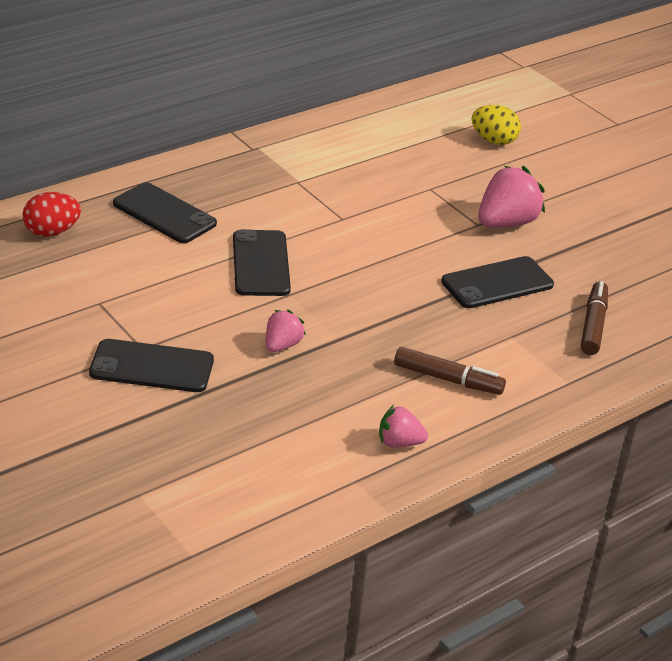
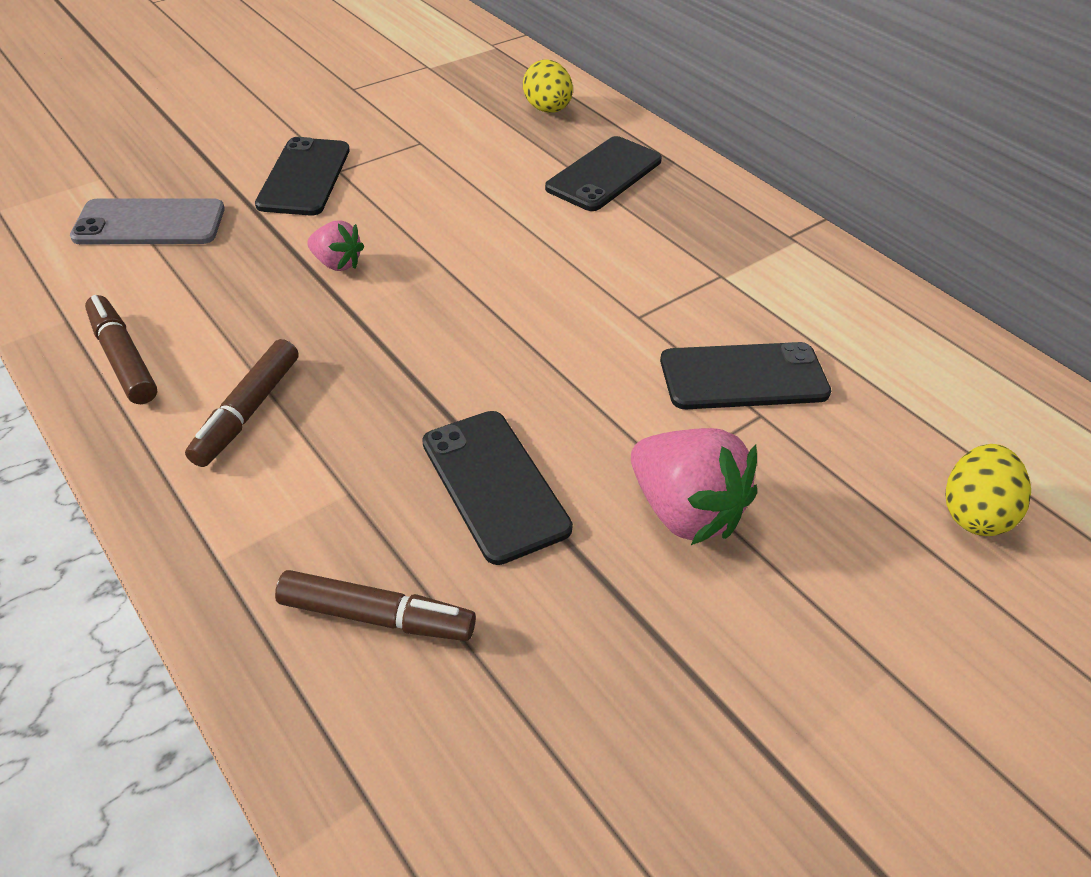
camera: 90 degrees right, 10 degrees up
(52, 232) = (547, 110): red egg -> yellow egg
(220, 451) = (150, 223): none -> grey phone
(261, 264) = (511, 246): black phone -> black phone (743, 377)
(399, 443) = (123, 358): pink strawberry -> brown marker

